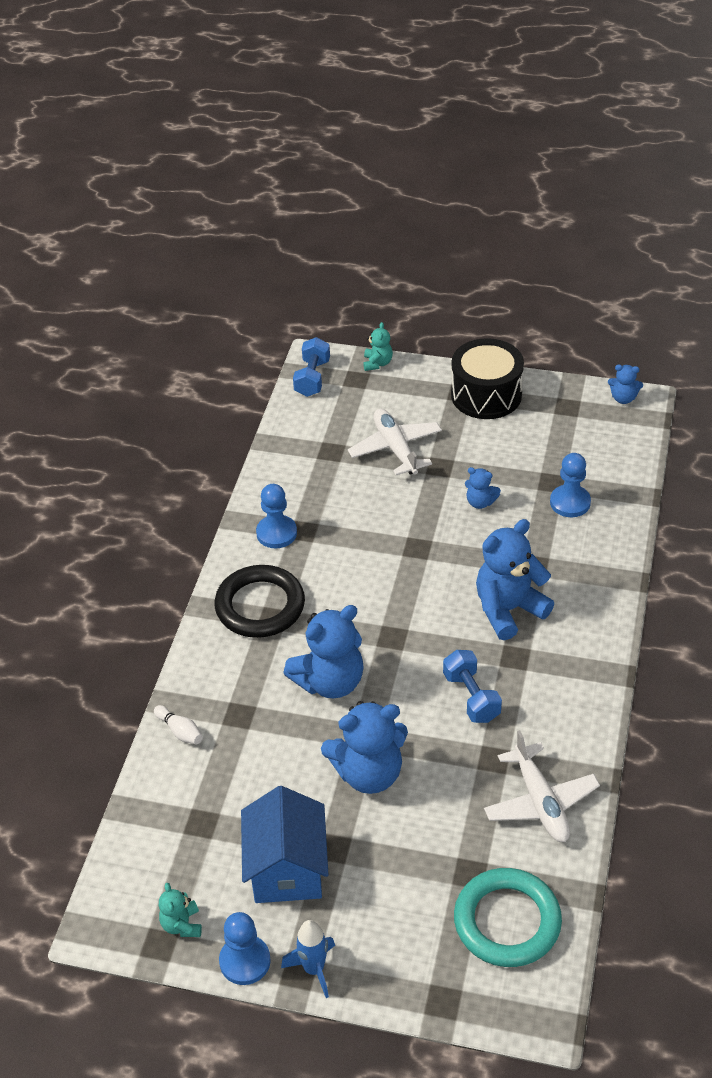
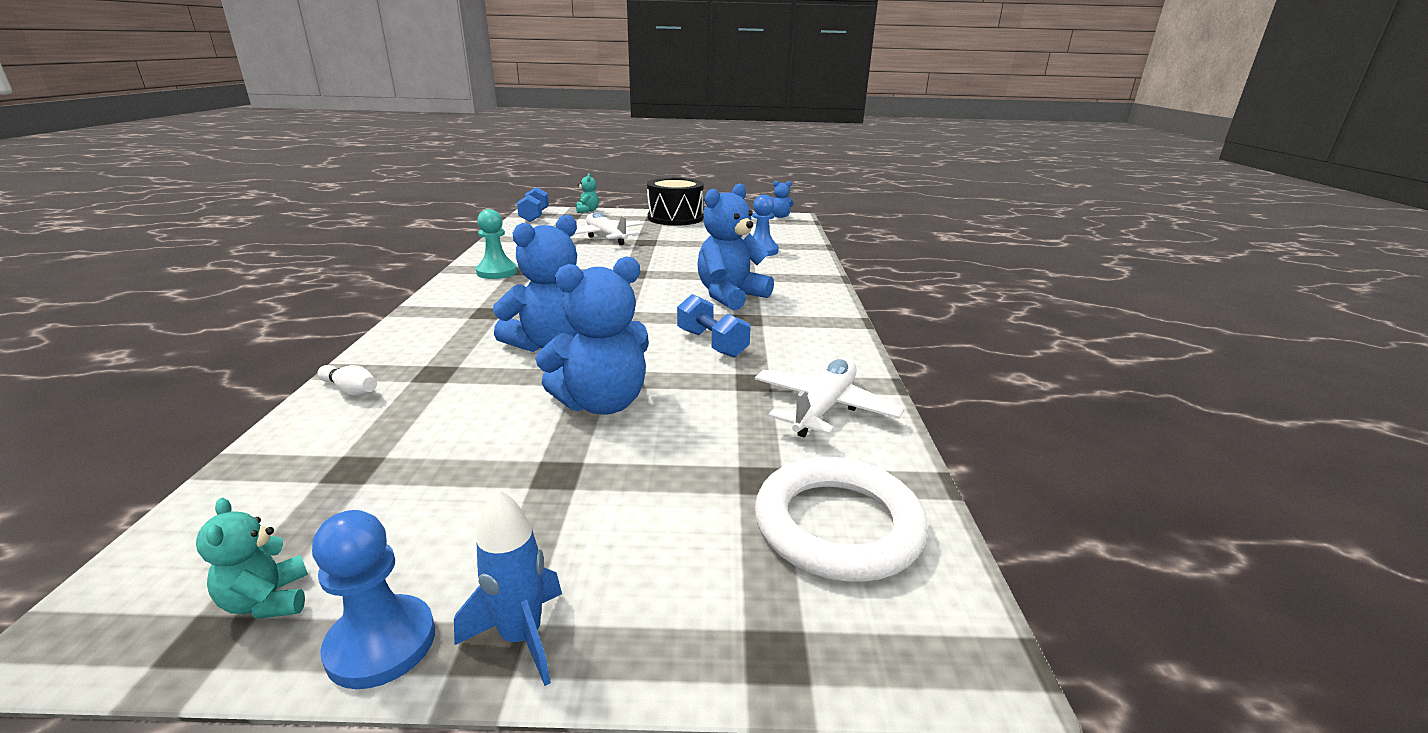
camera: 15 degrees left, 20 degrees down
(260, 606) = (474, 306): black ring -> none
(276, 533) = (497, 272): blue pawn -> turquoise pawn
(287, 869) = (482, 504): blue house -> none
(480, 502) = (685, 253): blue teddy bear -> none
(507, 921) = (837, 525): turquoise ring -> white ring
(540, 802) = (823, 408): white plane -> white plane turned 120 degrees counterclockwise

